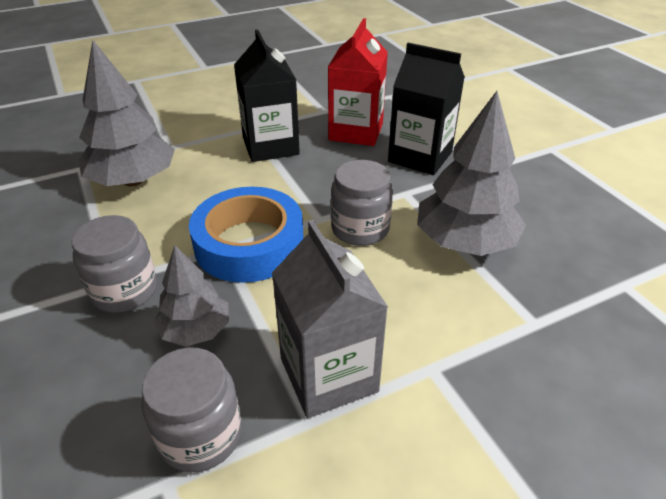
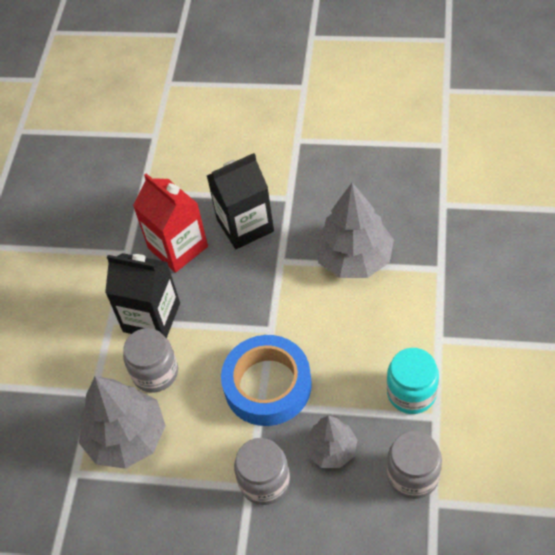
camera: 50 degrees left, 15 degrees up
(328, 375) = (411, 393): grey carton -> turquoise jar
(360, 229) = (299, 310): grey jar -> grey jar (155, 372)

